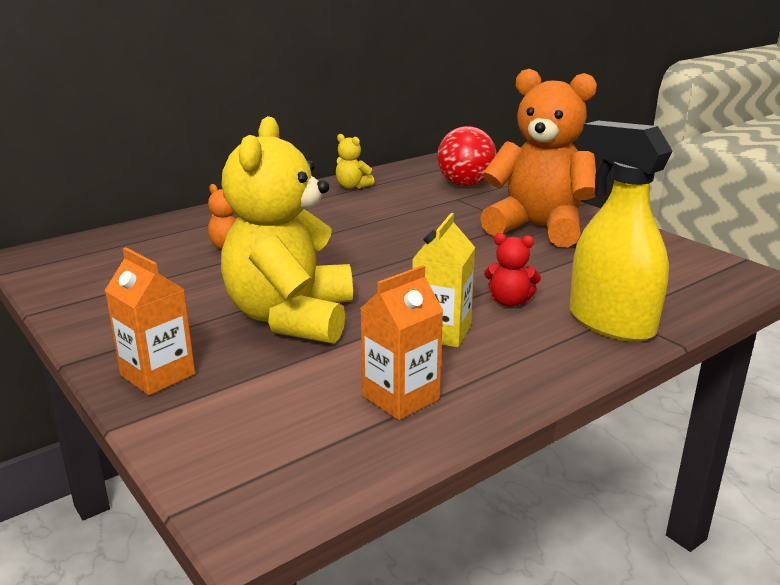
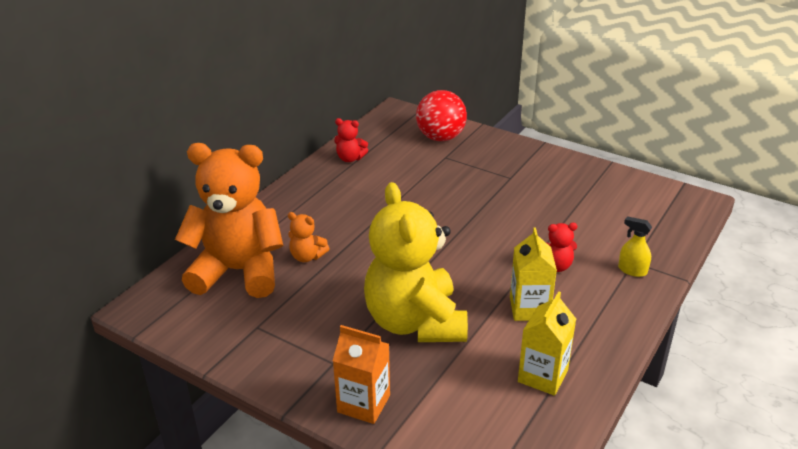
camera: 20 degrees left, 10 degrees up
(352, 186) = (350, 158): yellow teddy bear -> red teddy bear
(400, 398) = (543, 376): orange carton -> yellow carton
(538, 228) = (528, 180): orange teddy bear -> orange teddy bear (238, 271)
(610, 323) = (632, 270): yellow spray bottle -> yellow spray bottle, size x0.43

